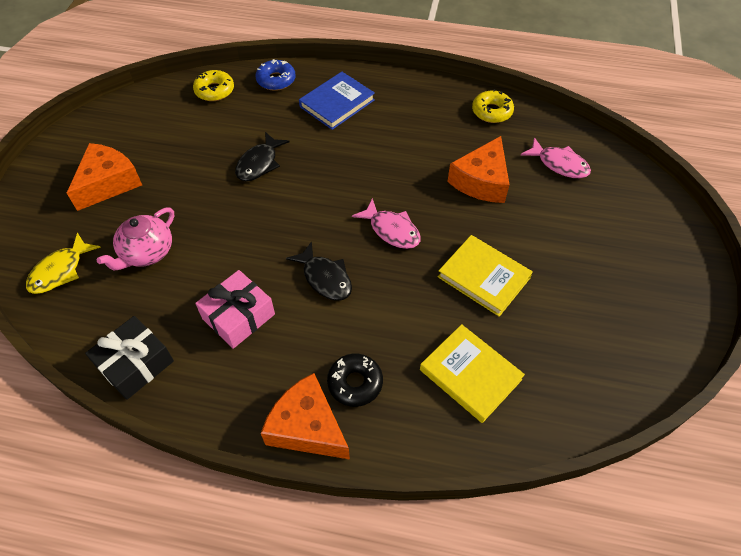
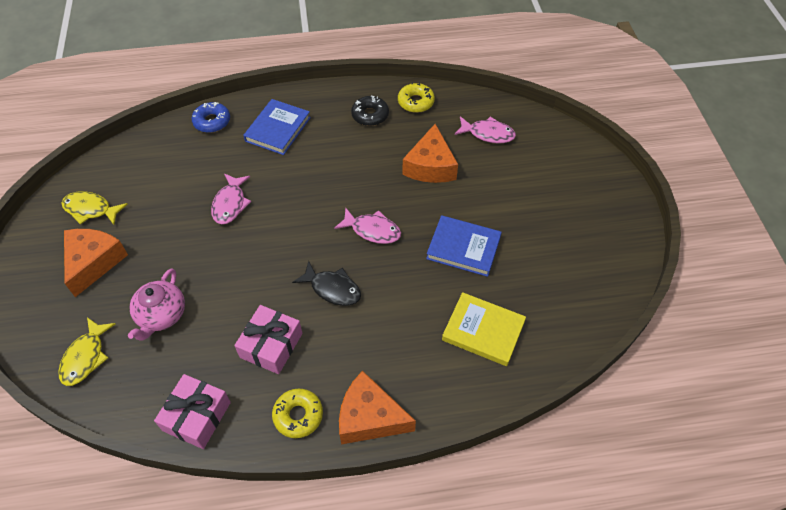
camera: 20 degrees left, 0 degrees up
(128, 133) = (91, 209): none -> yellow fish
(135, 364) = (197, 416): black gift -> pink gift
(214, 91) = (157, 146): yellow donut -> yellow donut (298, 415)
(259, 163) = (230, 204): black fish -> pink fish
(355, 383) = (394, 368): black donut -> black donut (370, 115)
(483, 277) = (463, 248): yellow book -> blue book

